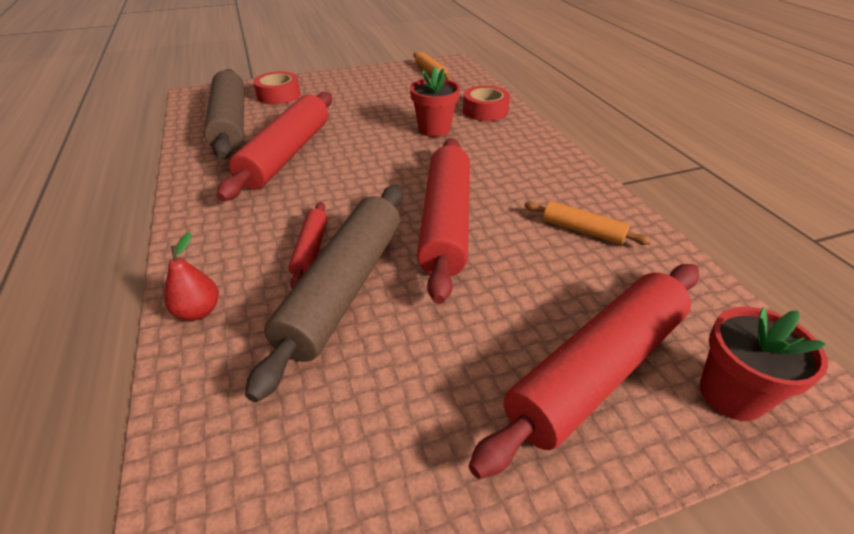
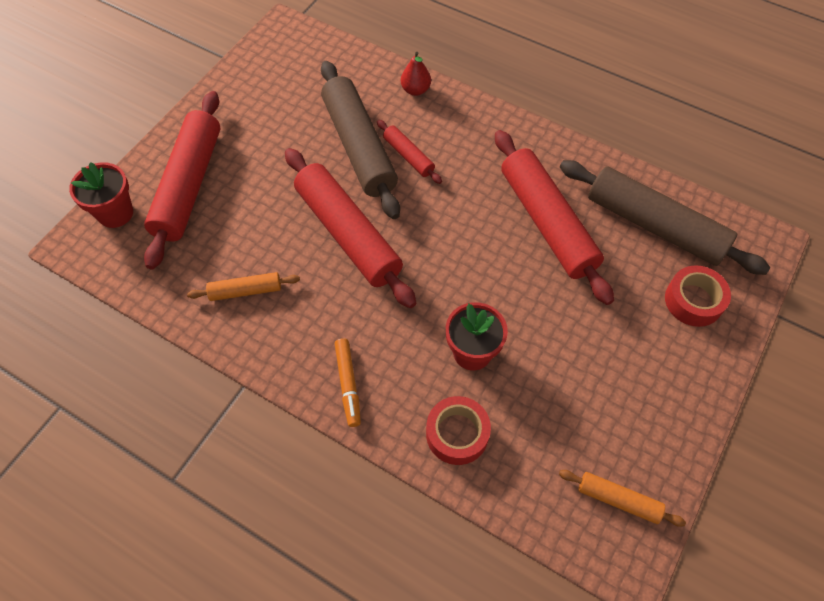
camera: 140 degrees right, 20 degrees up
(535, 150) = (348, 384): none -> orange marker

